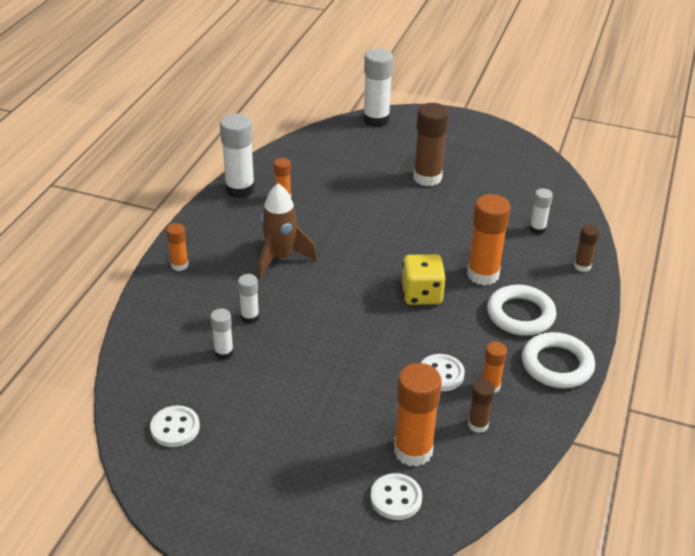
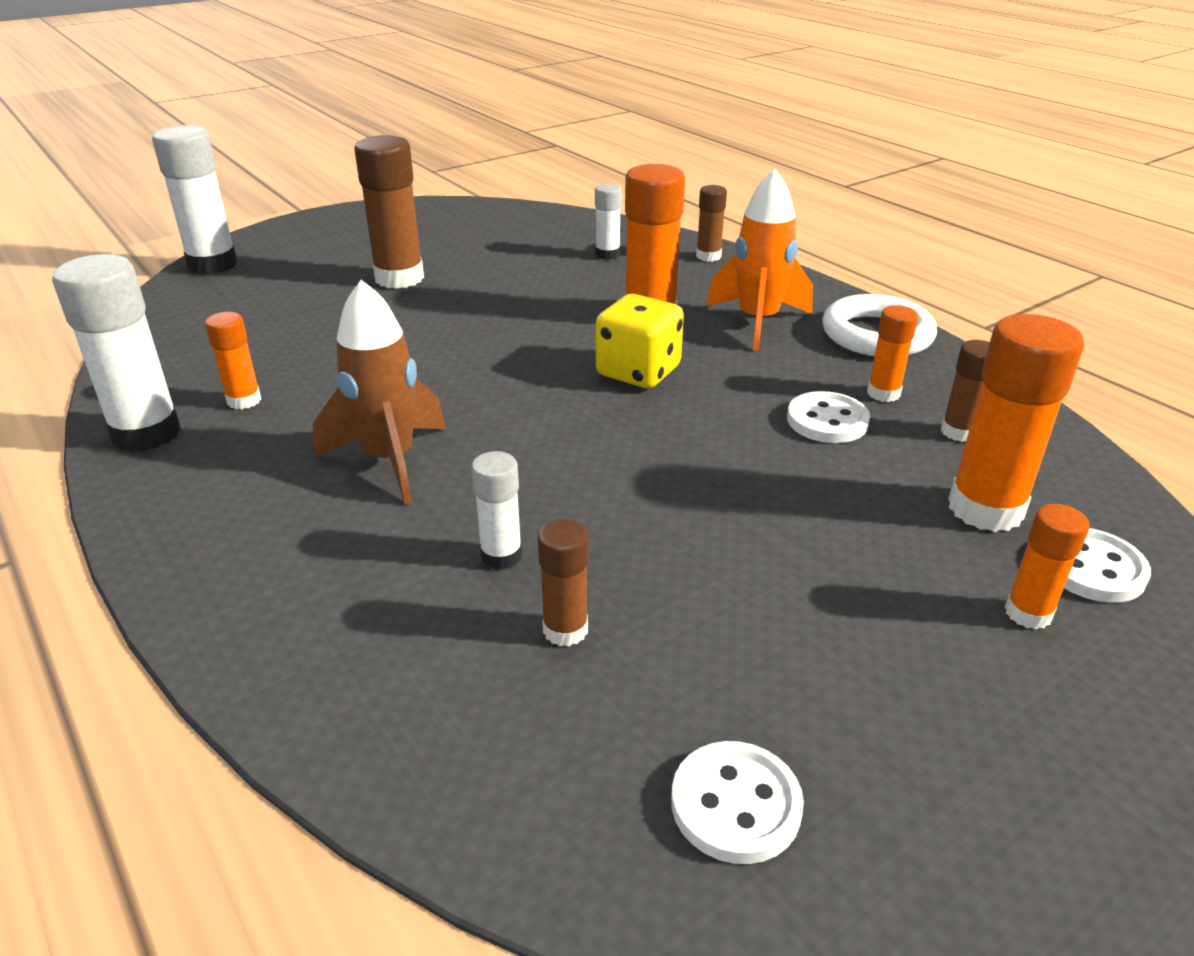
camera: 55 degrees left, 5 degrees down
(179, 265) = (236, 589): orange glue stick -> orange glue stick (1028, 613)
(224, 353) = (565, 630): white glue stick -> brown glue stick
(520, 314) = (757, 322): white ring -> orange rocket

